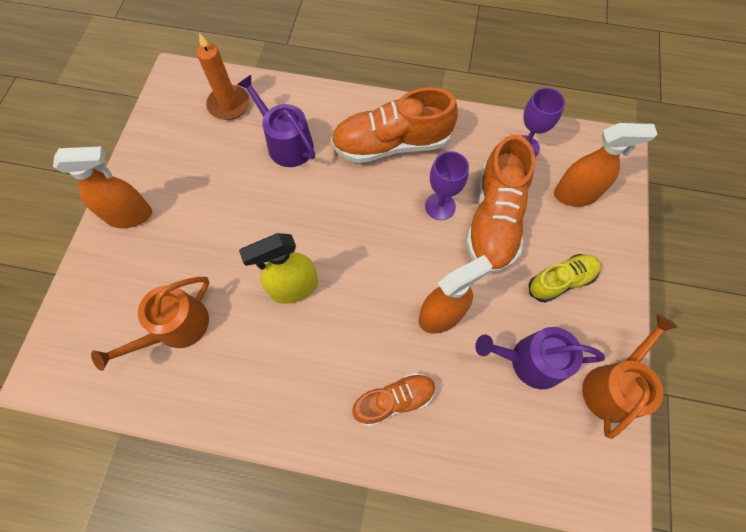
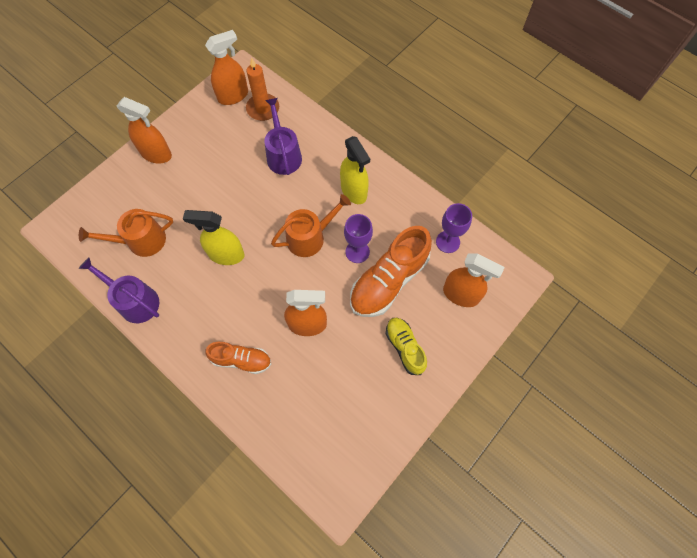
camera: 30 degrees right, 0 degrees up
(184, 106) = (233, 96): none -> orange spray bottle
(391, 144) = (354, 191): orange shoe -> yellow spray bottle
(530, 361) = (345, 387): purple watering can -> purple watering can (135, 301)
(560, 281) = (405, 347): yellow shoe -> yellow shoe turned 120 degrees counterclockwise
(613, 386) = (389, 435): orange watering can -> orange watering can (310, 237)

